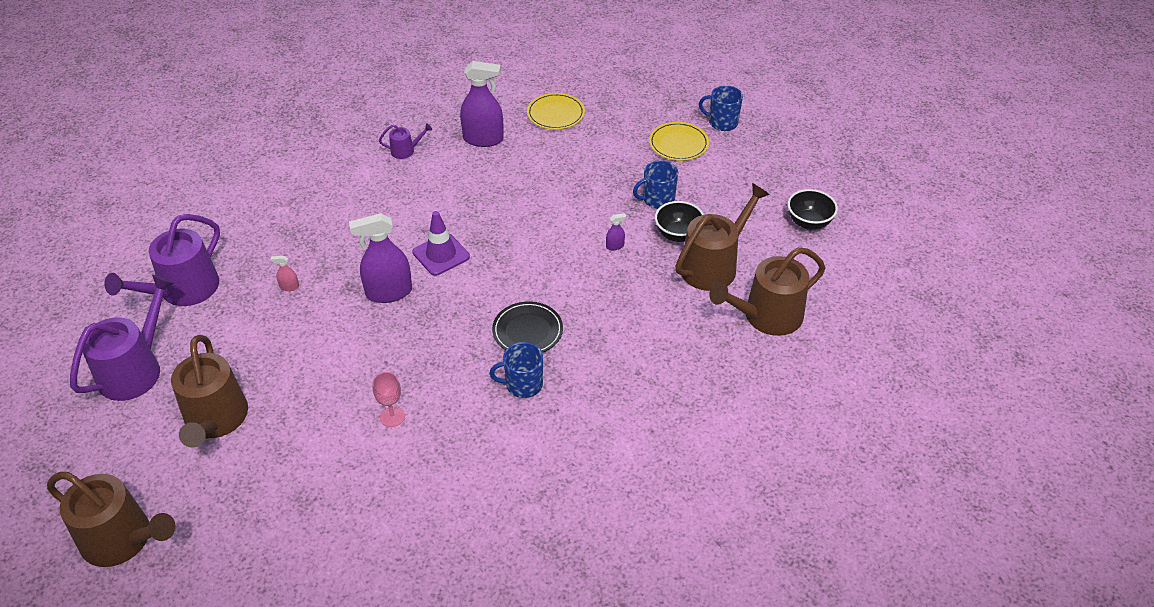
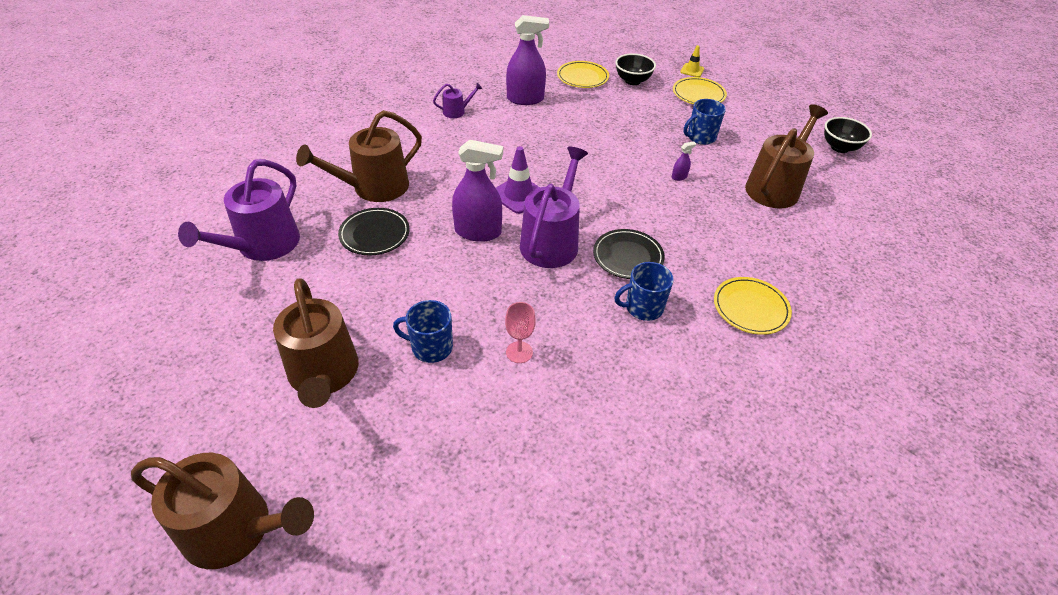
camera: 10 degrees left, 0 degrees up
(135, 369) = (222, 329): purple watering can -> purple watering can (551, 241)
(289, 287) = (374, 234): pink spray bottle -> black plate
(389, 292) = (478, 232): purple spray bottle -> purple spray bottle turned 150 degrees counterclockwise
(628, 394) = (750, 308): none -> yellow plate
(678, 235) = (731, 164): black bowl -> black bowl (632, 81)
(684, 111) = (692, 70): none -> yellow traffic cone
(722, 122) = (727, 77): blue mug -> blue mug (431, 347)
(767, 316) = (844, 226): brown watering can -> brown watering can (374, 187)

